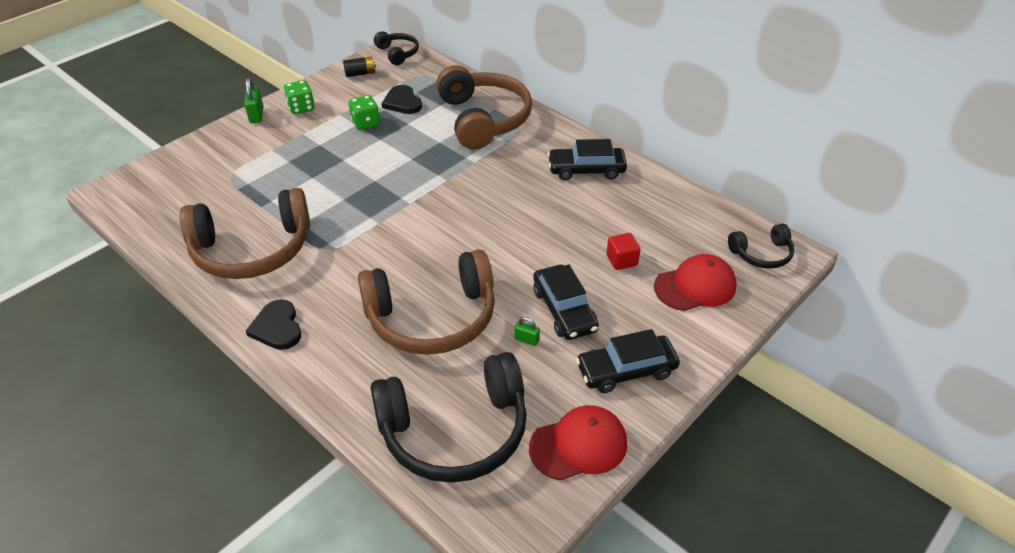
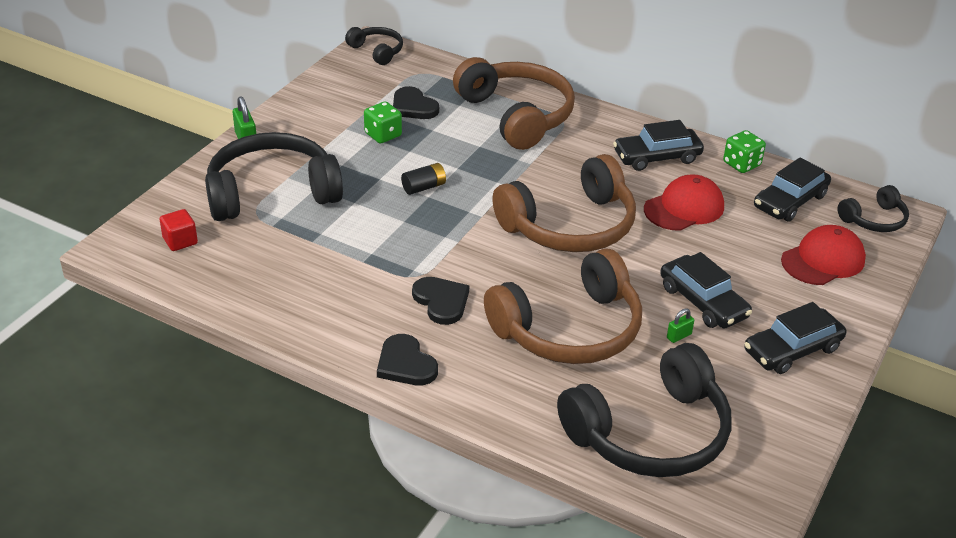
camera: 15 degrees left, 5 degrees down
(252, 161) = (272, 192): none -> black headphones
(252, 249) = (329, 288): brown headphones -> brown headphones (570, 226)
(301, 108) = (296, 126): green dice -> green dice (741, 164)
(336, 275) = (441, 301): none -> black heart
(360, 74) = (345, 79): black battery -> black battery (424, 187)
(526, 340) = (679, 336): green padlock -> green padlock turned 45 degrees counterclockwise
(578, 445) = (779, 425): red cap -> red cap (684, 208)
(621, 260) = (738, 245): red cube -> red cube (180, 241)
(689, 226) = (790, 201): none -> black car

